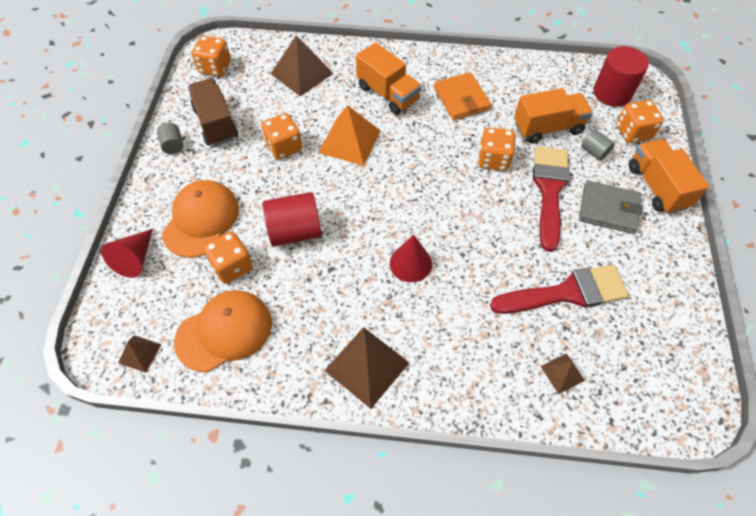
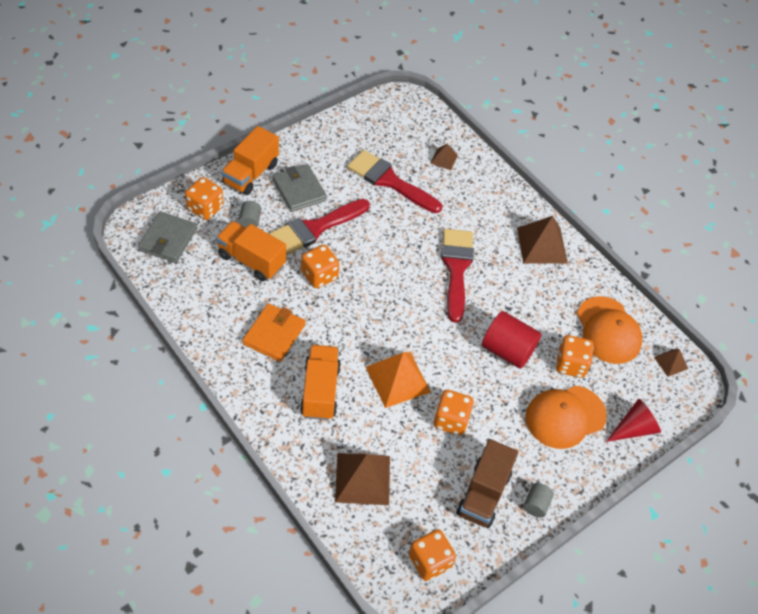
camera: 140 degrees left, 5 degrees down
(224, 331) = (608, 330): orange cap -> orange cap turned 120 degrees counterclockwise
(410, 263) = (456, 268): red cone -> red brush
(612, 93) = (168, 239): red cylinder -> grey wallet

